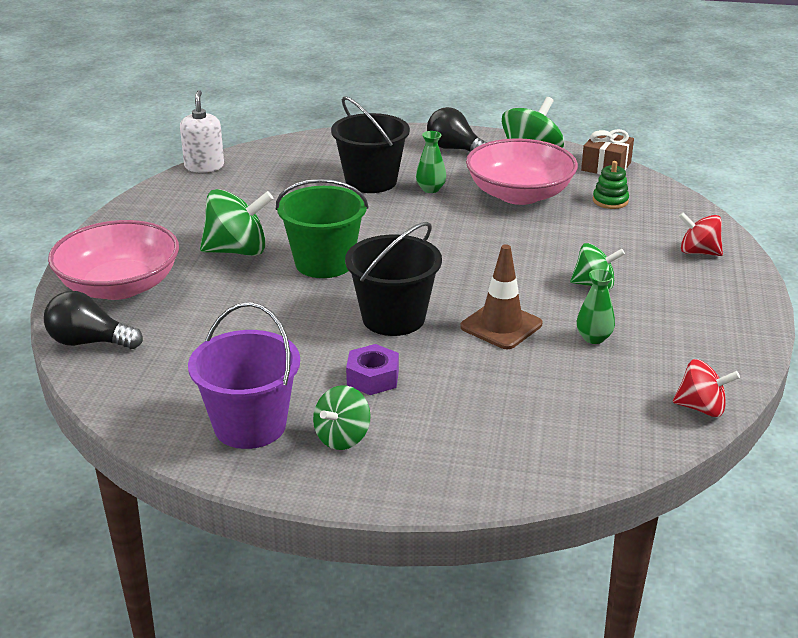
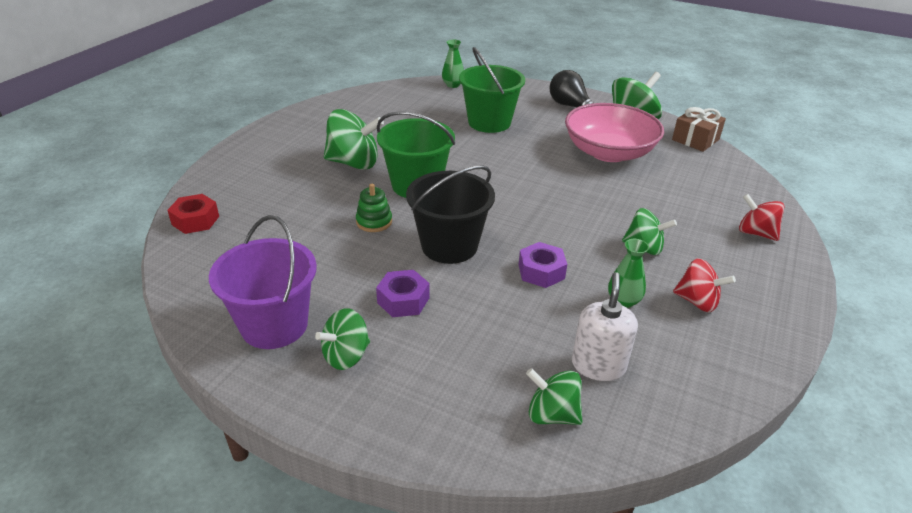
camera: 15 degrees right, 5 degrees up
(89, 342) = (195, 220): black light bulb -> red nut
(119, 286) = (247, 177): pink bowl -> none
(204, 166) = (367, 91): white soap dispenser -> white soap dispenser (598, 365)
(371, 181) = (489, 122): black bucket -> green bucket
(430, 189) = (535, 136): green vase -> green vase (453, 85)
(501, 326) = (541, 271): brown traffic cone -> purple nut
(567, 446) = (552, 414): none -> green spinning top
(610, 201) = (688, 171): green stacking toy -> green stacking toy (374, 222)
(701, 408) = (706, 402): red spinning top -> red spinning top (697, 301)

